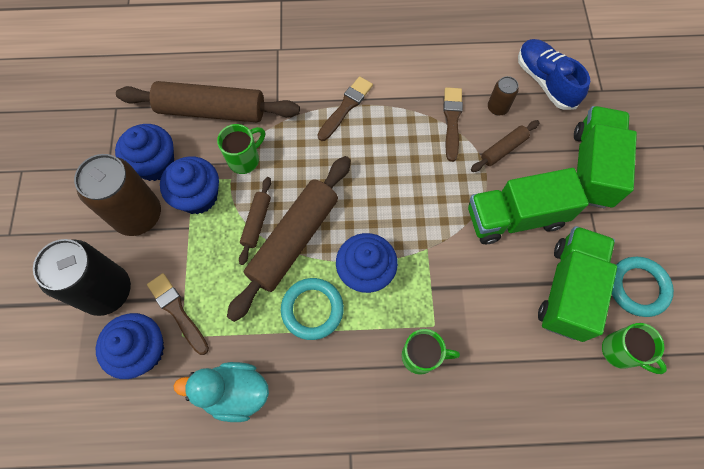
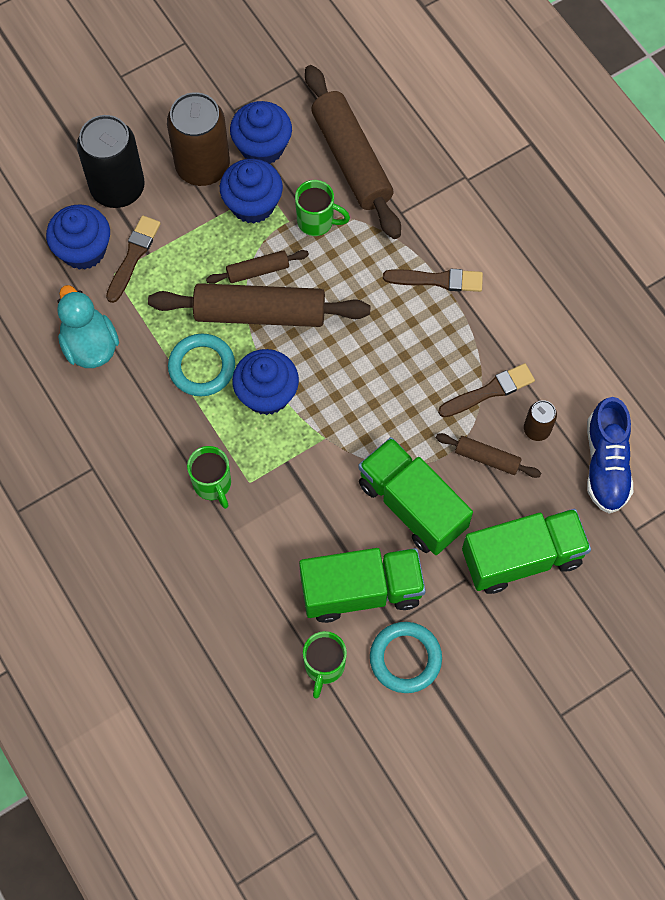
camera: 60 degrees right, 0 degrees up
(545, 81) = (606, 464): blue shoe -> blue shoe turned 150 degrees clockwise

